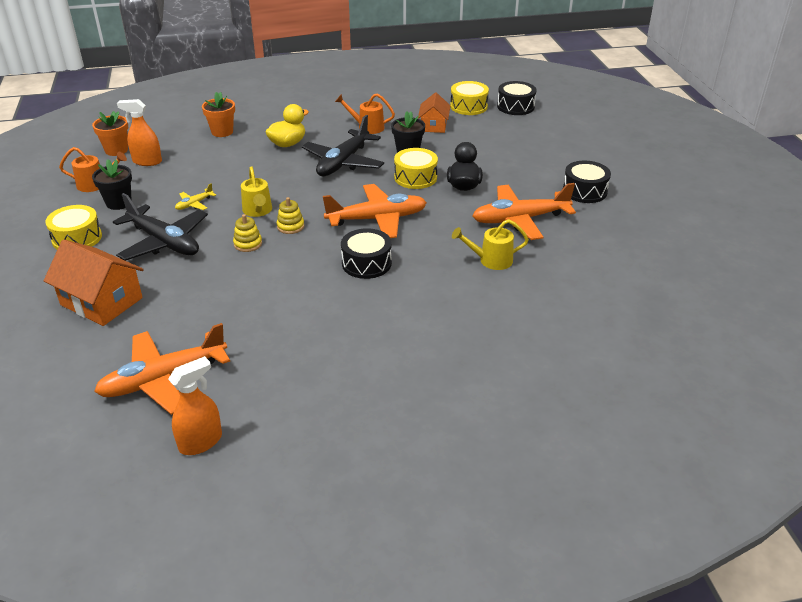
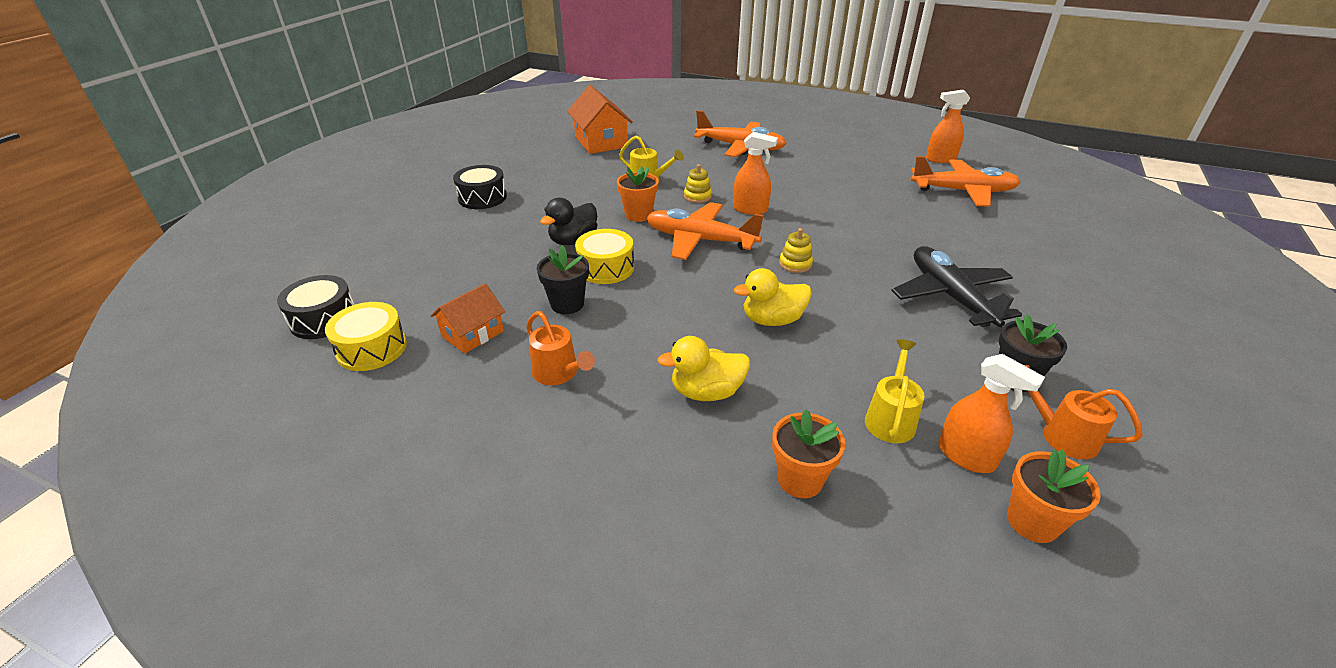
camera: 145 degrees left, 0 degrees up
(77, 238) = (1070, 341): yellow drum -> none
(101, 301) = (1023, 258): orange house -> orange house (601, 142)
(194, 204) = (900, 334): yellow plane -> none
(248, 244) = (852, 262): yellow stacking toy -> yellow stacking toy (697, 196)
(258, 211) = (821, 294): yellow watering can -> yellow watering can (890, 418)
(279, 185) = (772, 320): none -> yellow duck
(343, 162) = (661, 322): black plane -> none
(366, 263) = (750, 209): black drum -> orange spray bottle
(449, 222) = (638, 215): none -> orange flower pot
(520, 219) = (577, 197): orange plane -> orange plane (740, 147)

